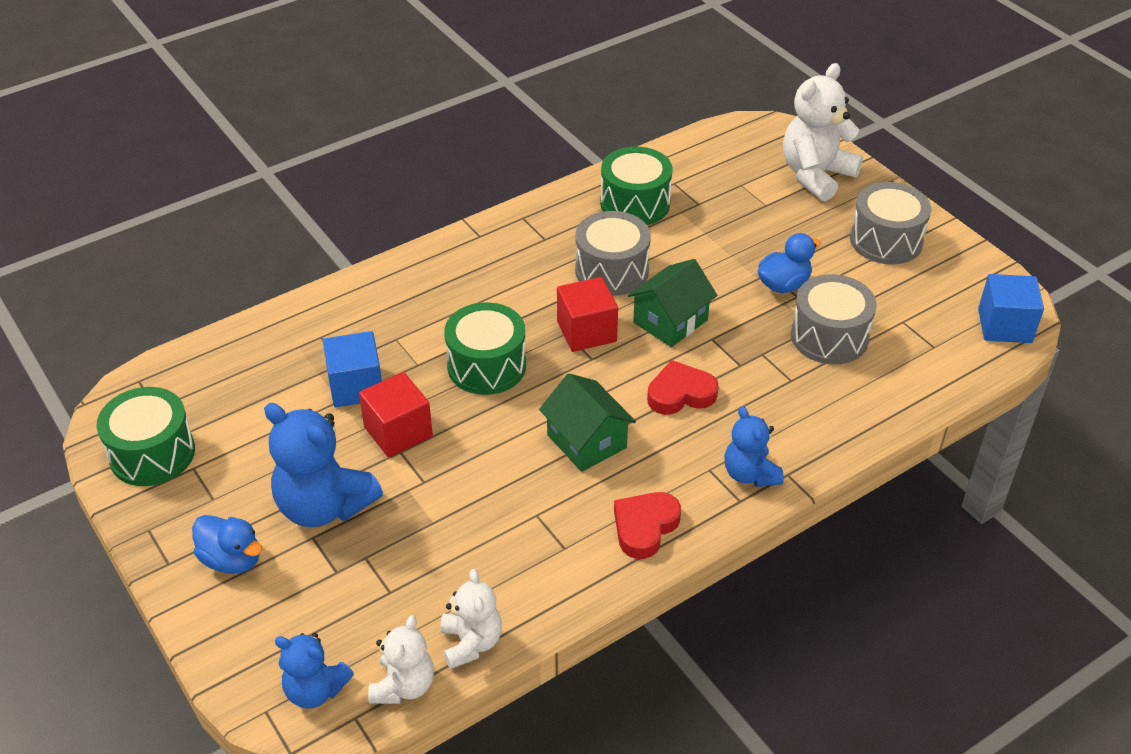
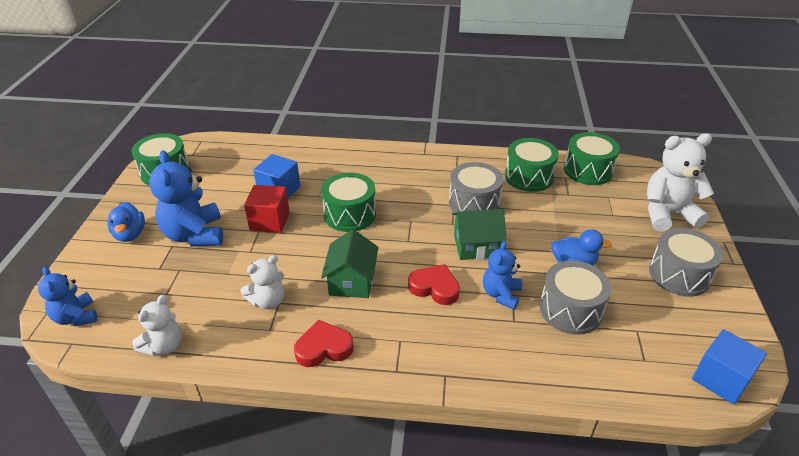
camera: 40 degrees right, 5 degrees down
(403, 686) = (109, 344): white teddy bear -> white teddy bear (268, 301)
(586, 331) = (422, 226): red cube -> none
(689, 161) = (588, 171): none -> green drum
(750, 474) = (421, 359): blue teddy bear -> blue teddy bear (501, 294)

